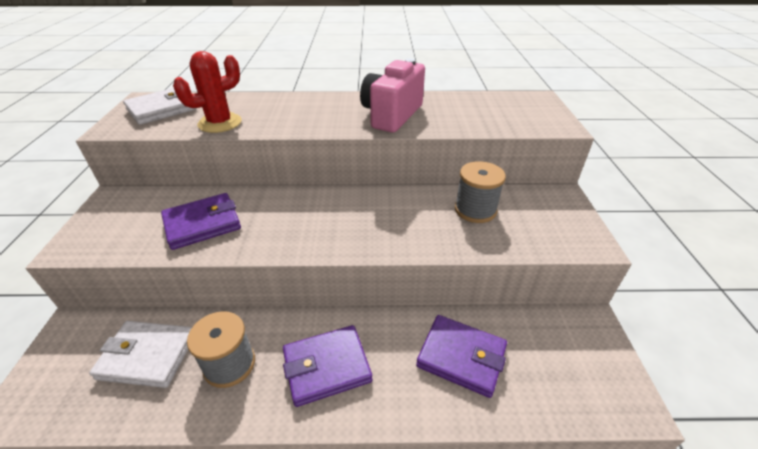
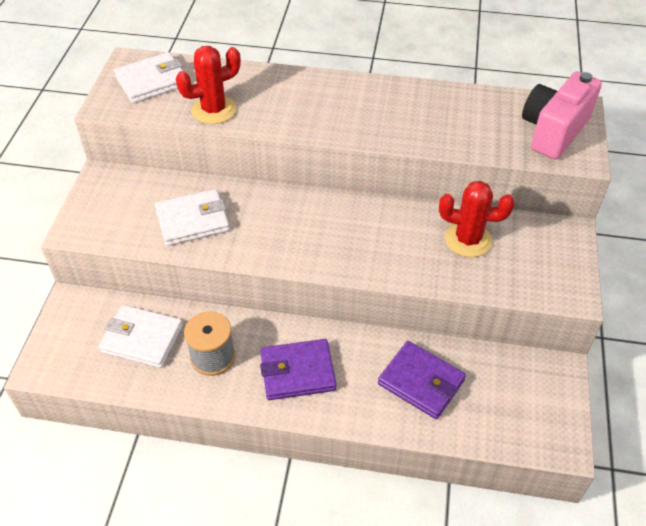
camera: 10 degrees right, 10 degrees up
(202, 224) = (192, 221): purple wallet -> white wallet
(392, 115) = (398, 119): pink camera -> pink camera (553, 131)
(475, 210) = (468, 240): grey spool -> red cactus

